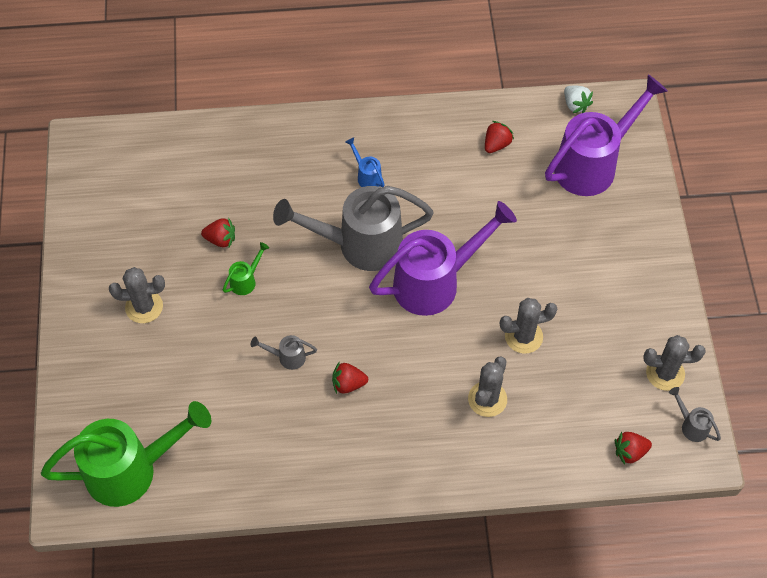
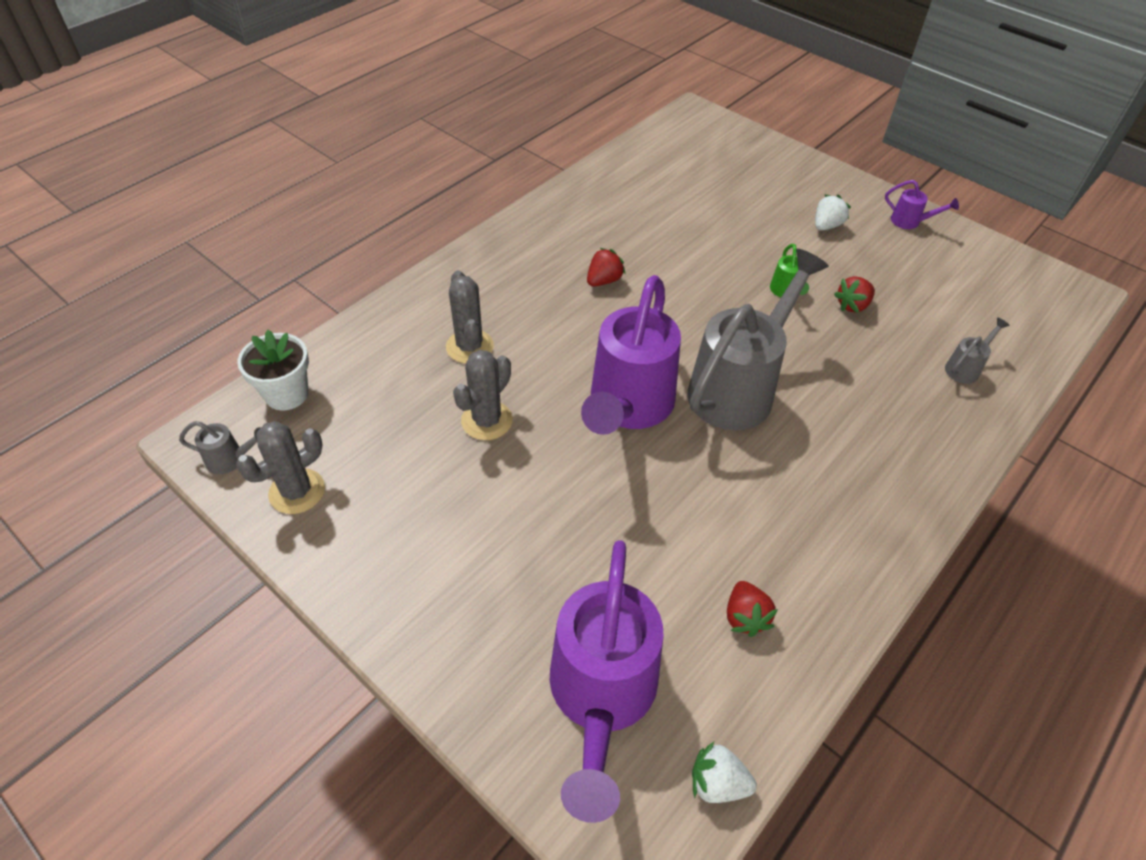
camera: 135 degrees right, 10 degrees down
(86, 264) = (910, 222): none -> purple watering can
(131, 470) = (684, 147): green watering can -> none
(144, 307) = (826, 226): grey cactus -> white strawberry
(287, 357) = (676, 266): grey watering can -> grey watering can (965, 368)
(367, 176) = (823, 457): blue watering can -> none
(630, 452) = (286, 394): red strawberry -> white flower pot

